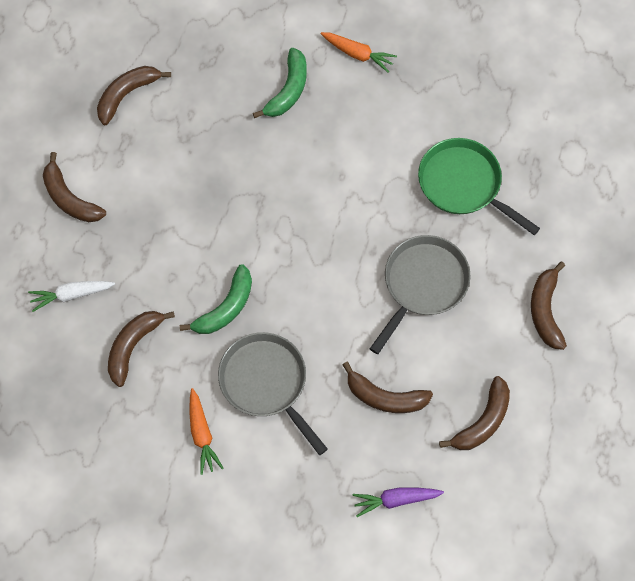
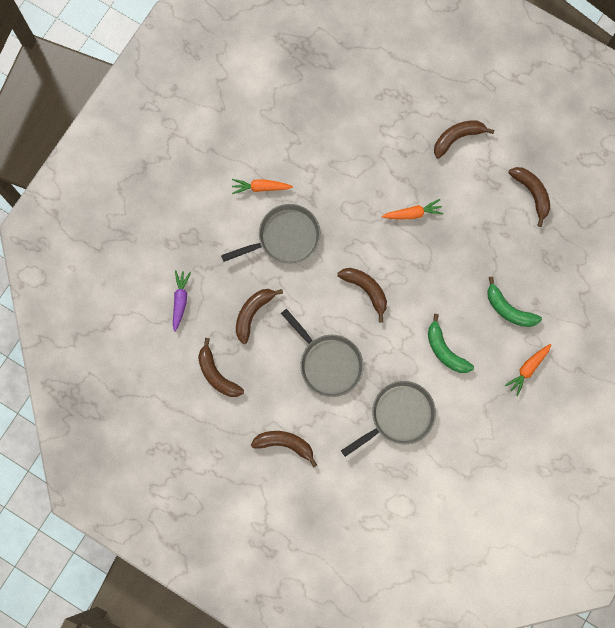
camera: 105 degrees right, 10 degrees up
(71, 295) = (383, 125): white carrot -> none
(133, 346) = (335, 157): brown banana -> brown banana (366, 290)
(190, 229) = (413, 213): none -> orange carrot
(225, 308) = (347, 224): green banana -> green banana (445, 350)
(464, 185) = (398, 416): green pan -> grey pan

